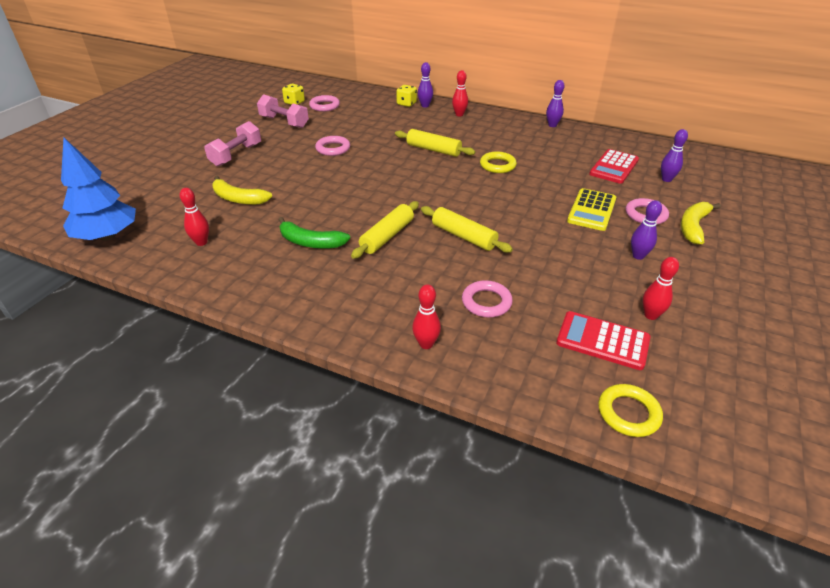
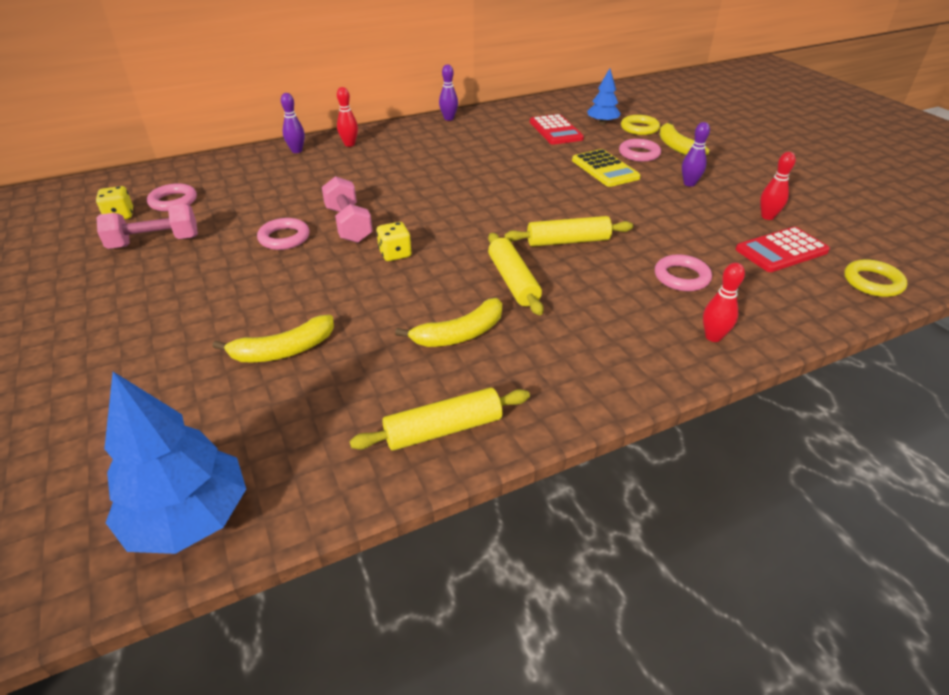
camera: 50 degrees left, 0 degrees up
(201, 242) = (343, 422): red bowling pin -> none
(236, 155) = (168, 310): pink dumbbell -> pink dumbbell (348, 224)
(310, 242) = (460, 334): green banana -> yellow banana
(406, 104) = (272, 157): yellow dice -> yellow dice (395, 254)
(433, 150) = (392, 186): yellow rolling pin -> yellow rolling pin (443, 429)
(497, 165) = (474, 171): yellow ring -> yellow ring (639, 128)
(666, 179) = (602, 123): purple bowling pin -> blue tree

